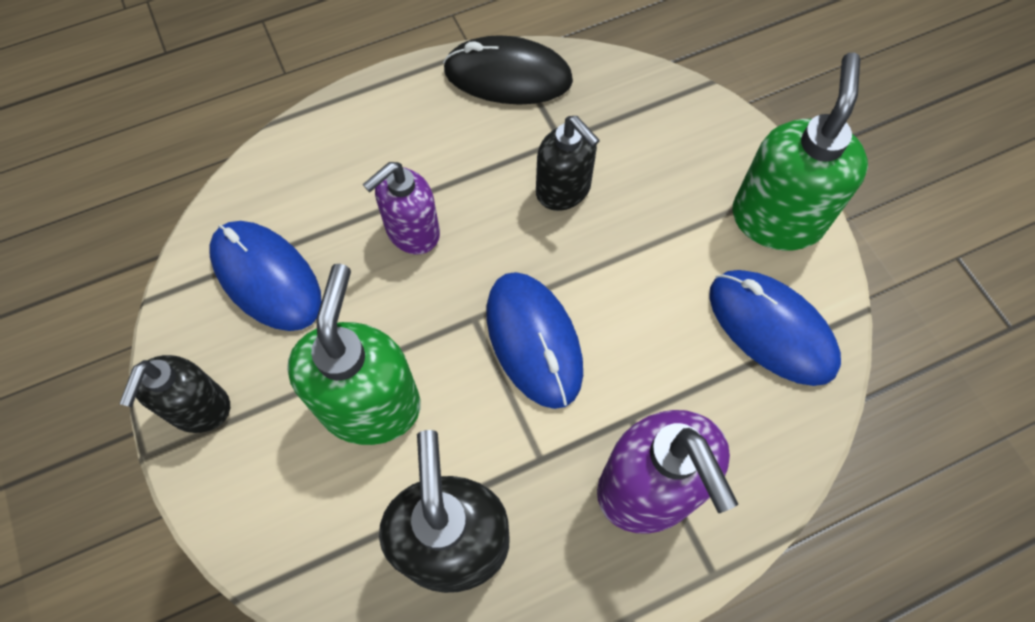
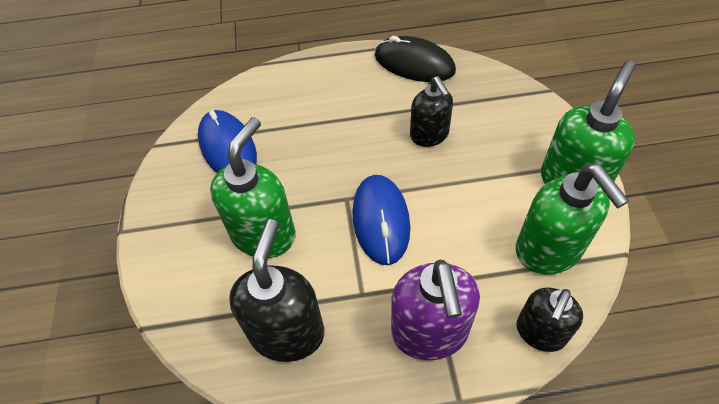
camera: 20 degrees right, 10 degrees down
(199, 408) = (161, 212): black soap dispenser -> black soap dispenser (540, 332)
(412, 232) = (324, 140): purple soap dispenser -> none
(771, 329) = (549, 250): blue mouse -> green soap dispenser

